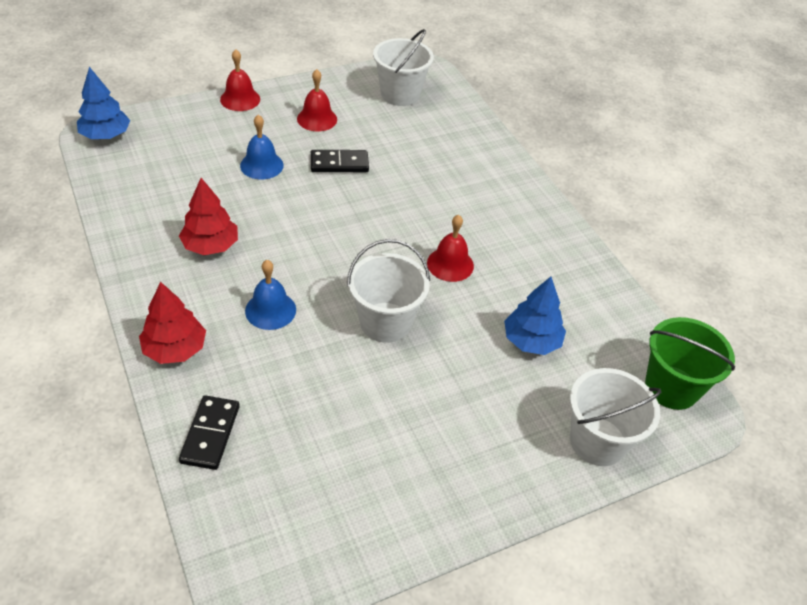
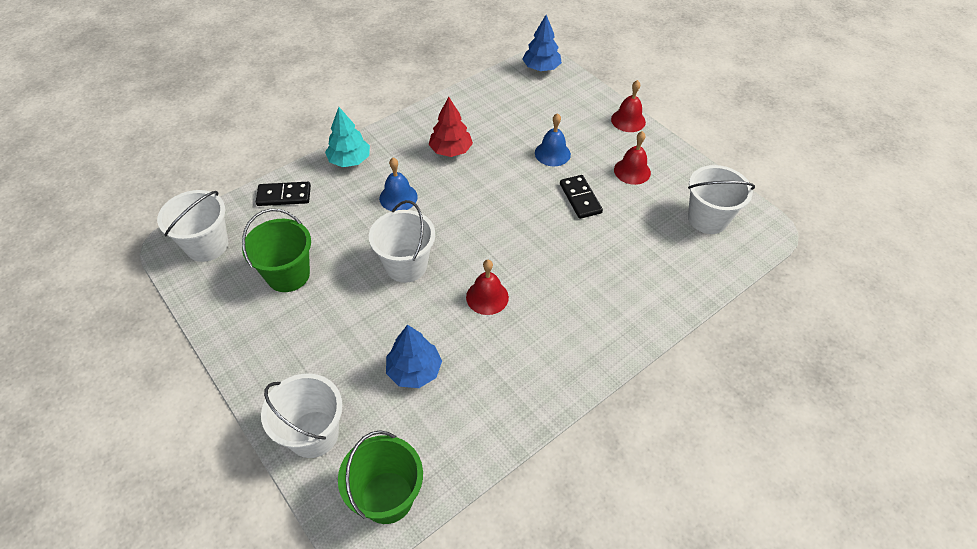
camera: 80 degrees right, 5 degrees up
(175, 349) = (349, 160): red tree -> turquoise tree
(271, 542) = (207, 245): none -> white bucket
(362, 443) = (288, 275): none -> green bucket

